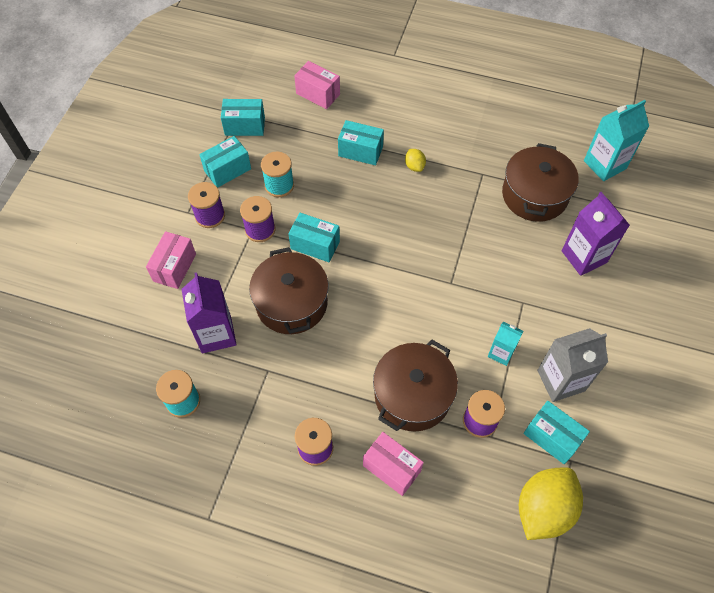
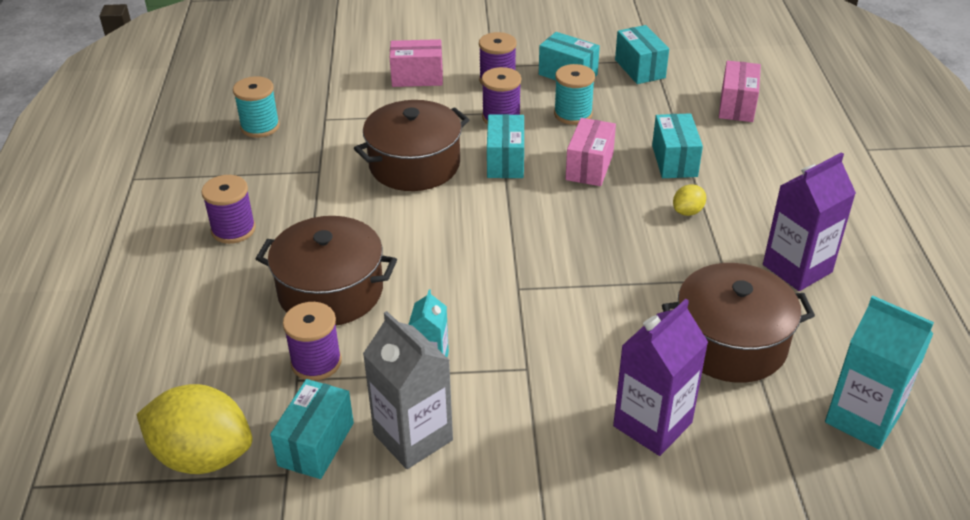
camera: 70 degrees right, 20 degrees down
(216, 334) = (348, 125): purple carton -> purple carton (797, 268)
(391, 468) = (225, 296): pink box -> pink box (589, 167)

